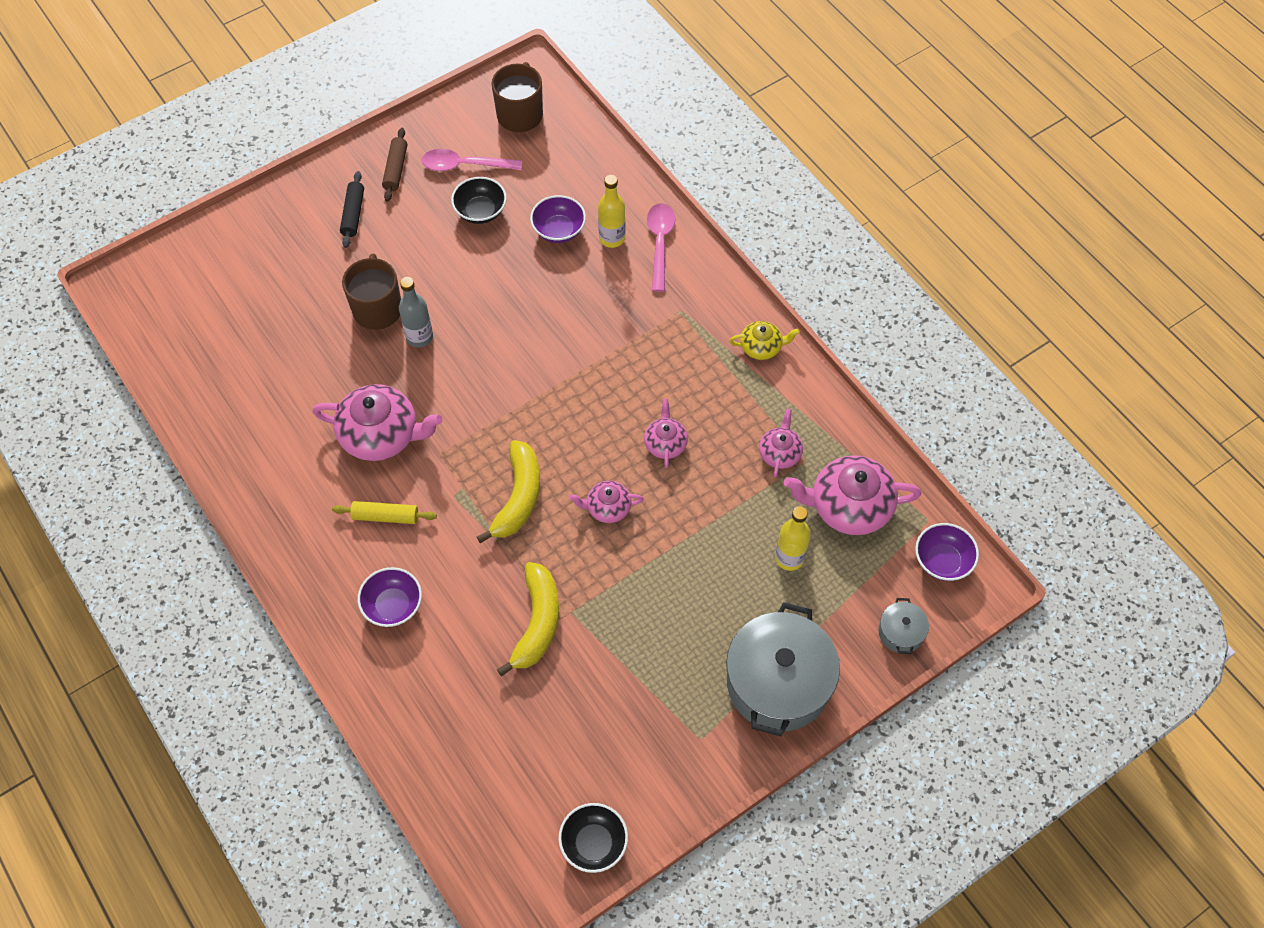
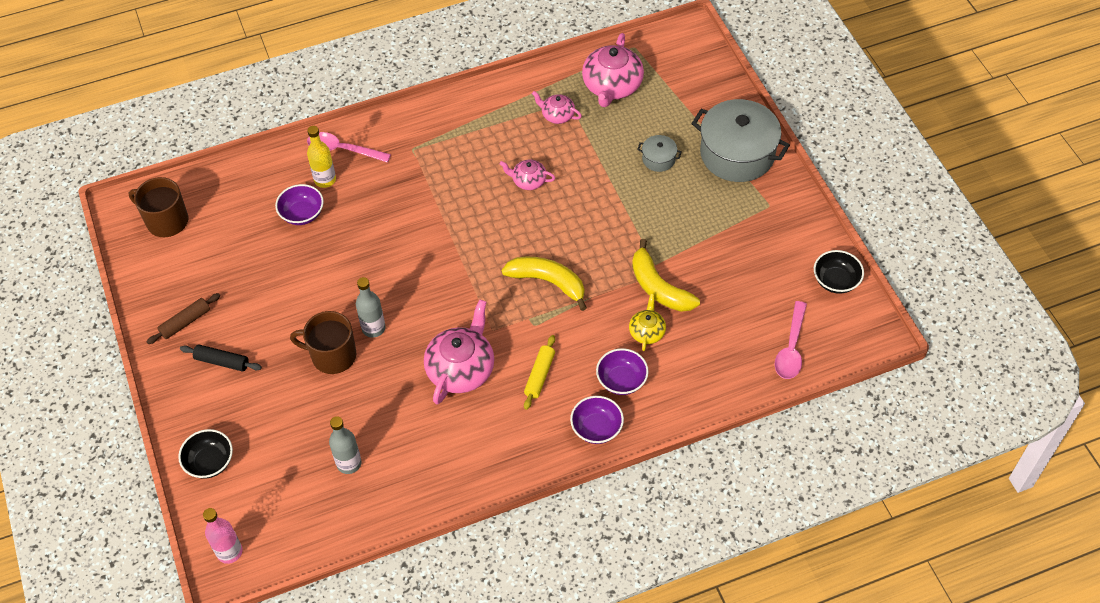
camera: 75 degrees left, 5 degrees down
(135, 284) = (229, 552): none -> pink bottle
(247, 358) = (349, 463): none -> grey bottle
(396, 169) = (185, 322): brown rolling pin -> brown rolling pin turned 60 degrees counterclockwise
(465, 165) = (204, 270): pink spoon -> pink spoon (791, 348)
(480, 211) = (259, 265): black bowl -> black bowl (210, 462)
(537, 623) = (659, 287): yellow banana -> yellow banana turned 150 degrees counterclockwise
(607, 508) = (573, 226): pink teapot -> none
(761, 347) = (463, 107): yellow teapot -> yellow teapot (647, 332)
(789, 558) = (643, 128): yellow bottle -> none
(900, 632) = (715, 81): grey pot -> grey pot (658, 159)
(942, 561) = (667, 47): purple bowl -> purple bowl (596, 428)

